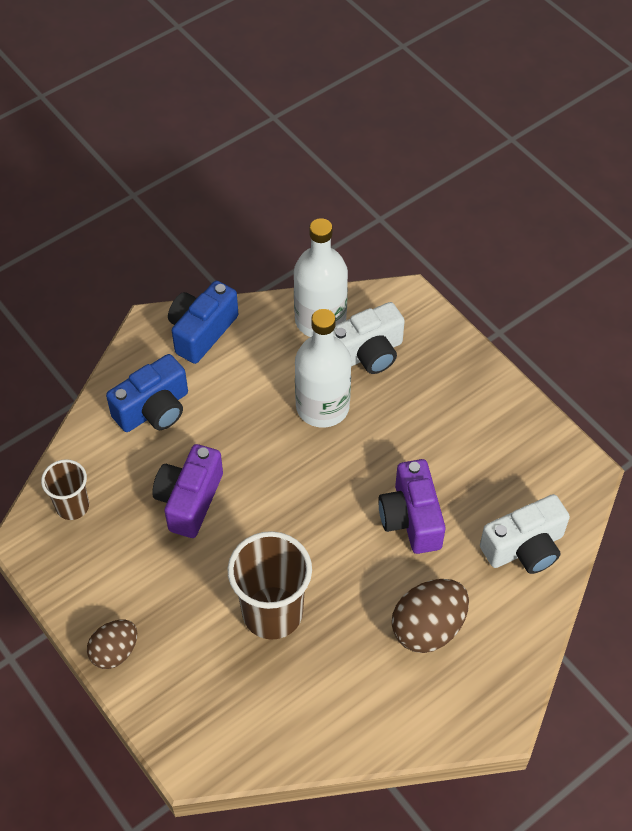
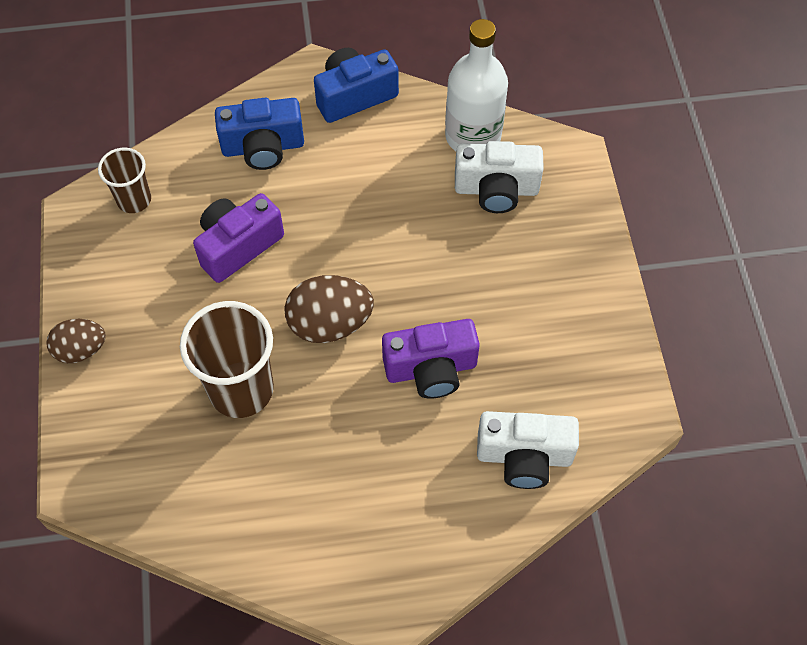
camera: 30 degrees right, 5 degrees up
(322, 407) = (419, 220): white bottle -> none
(411, 518) = (431, 369): purple camera -> purple camera turned 120 degrees counterclockwise
(428, 628) = (375, 483): brown egg -> brown egg (330, 324)

